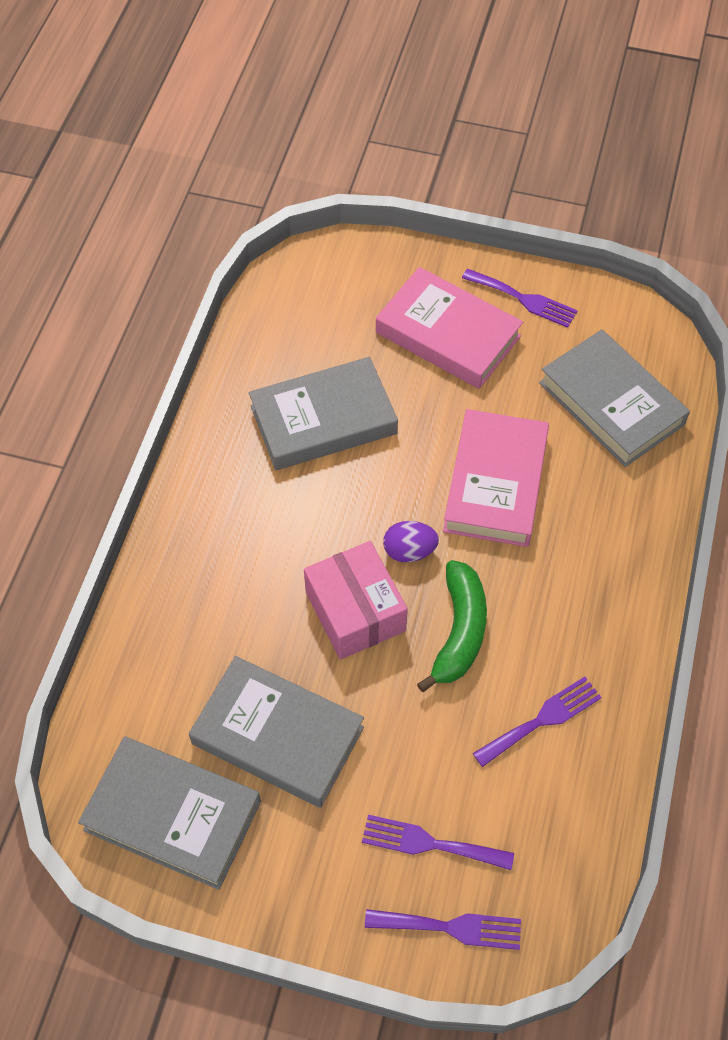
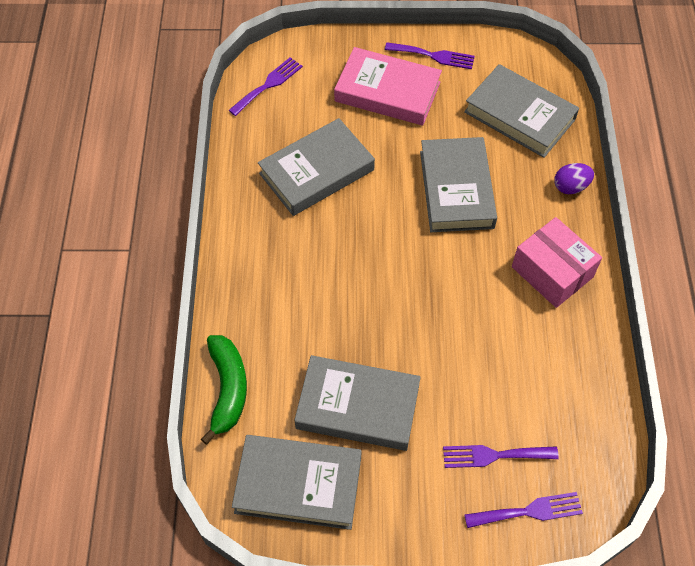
camera: 15 degrees left, 0 degrees up
(355, 611) = (385, 303): pink box -> pink box (552, 272)
(409, 551) = (410, 251): purple egg -> purple egg (570, 187)
(459, 631) = (465, 300): green banana -> green banana (228, 389)
(495, 483) = (456, 189): pink book -> grey book
(542, 720) = (544, 348): purple fork -> purple fork (268, 85)

